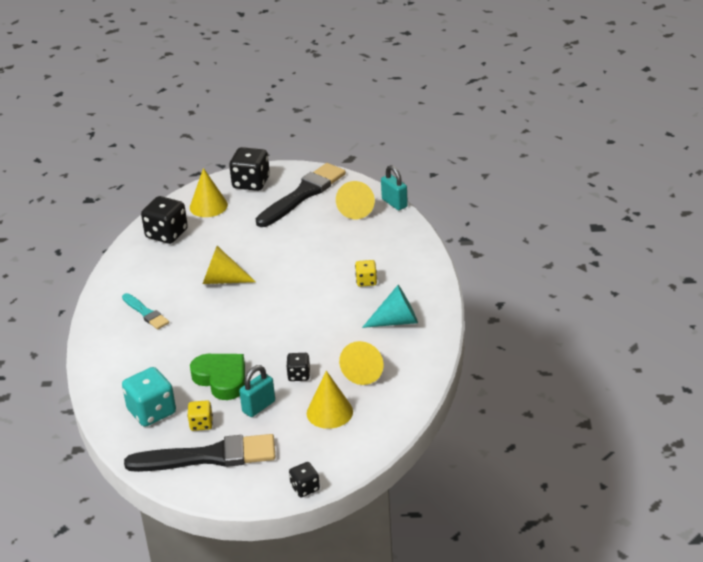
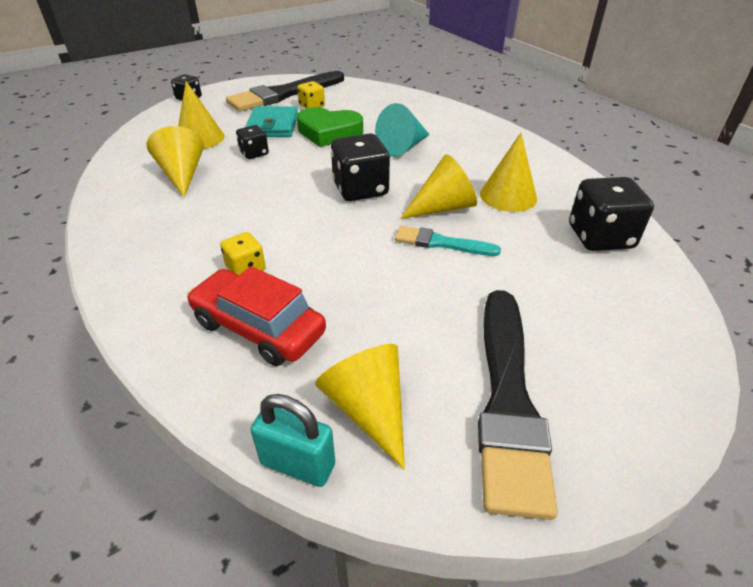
camera: 145 degrees right, 5 degrees up
(146, 313) = (475, 154): turquoise brush -> turquoise brush (441, 243)
(152, 412) = (362, 102): turquoise dice -> none
(208, 206) = (622, 303): yellow cone -> yellow cone (508, 196)
(251, 183) = (636, 386): black dice -> black dice (360, 189)
(258, 406) = (272, 125): turquoise padlock -> turquoise wallet
(379, 250) = (258, 328): none -> red car
(397, 321) = (169, 232): turquoise cone -> turquoise cone (403, 147)

